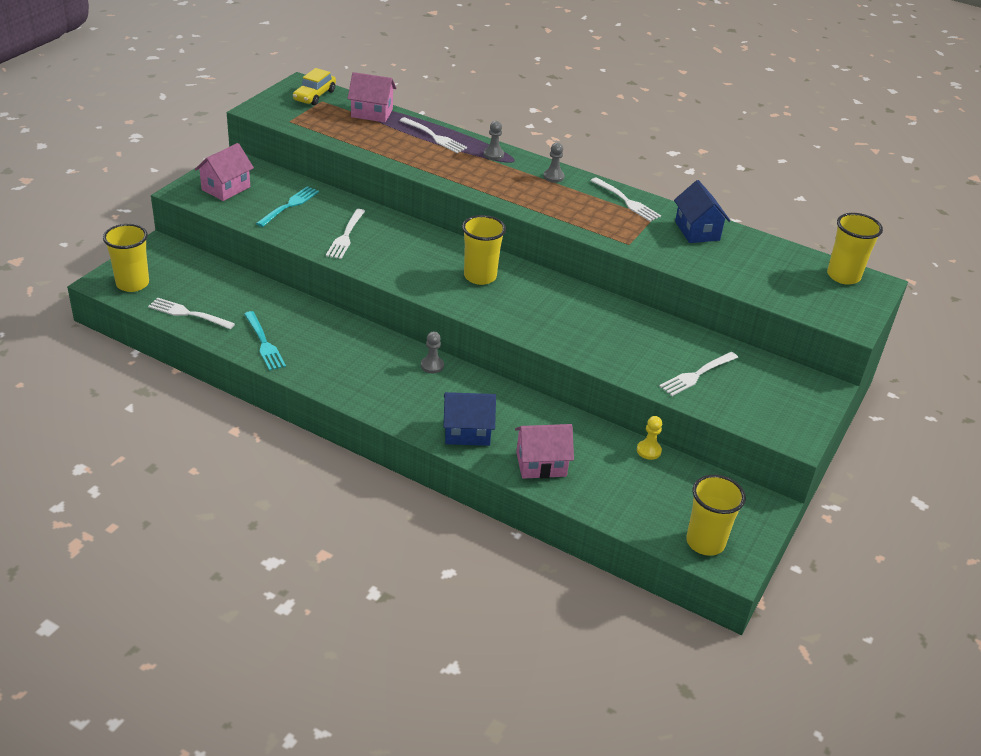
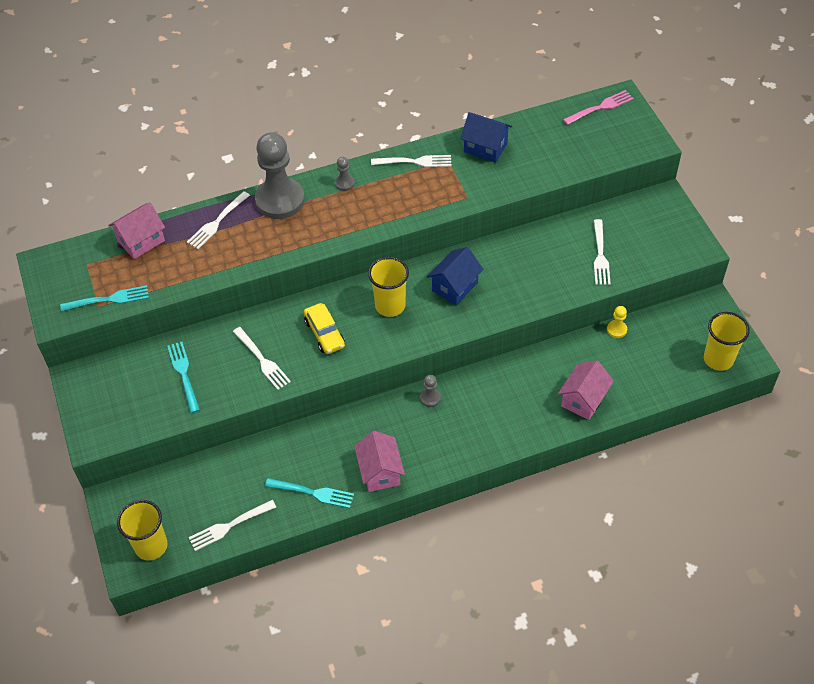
camera: 45 degrees left, 15 degrees up
(226, 188) = (115, 406): pink house -> pink house (380, 472)
(300, 122) = (108, 299): none -> turquoise fork
(314, 96) = (73, 264): yellow car -> yellow car (324, 333)
(434, 136) = (217, 221): white fork -> white fork turned 135 degrees clockwise
(467, 432) = (519, 422): blue house -> blue house (455, 286)
(493, 155) = (280, 200): grey pawn -> grey pawn, size x2.45
(843, 276) = (600, 108): yellow cup -> pink fork

